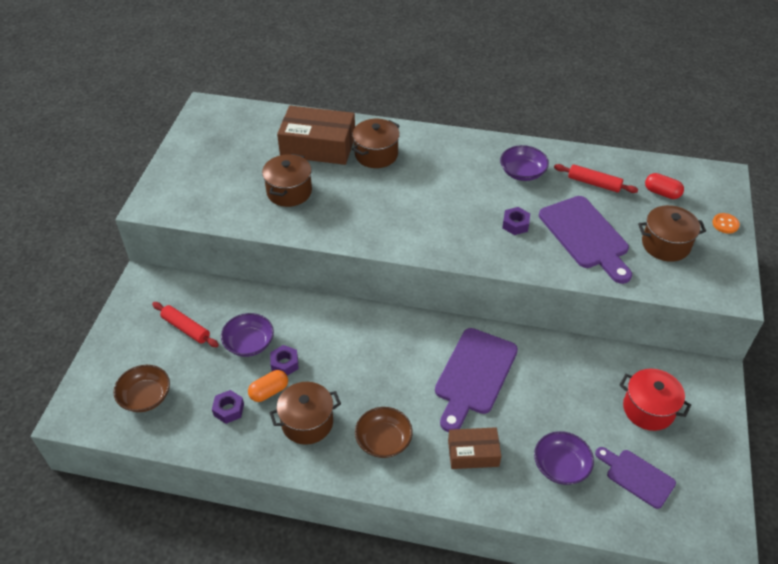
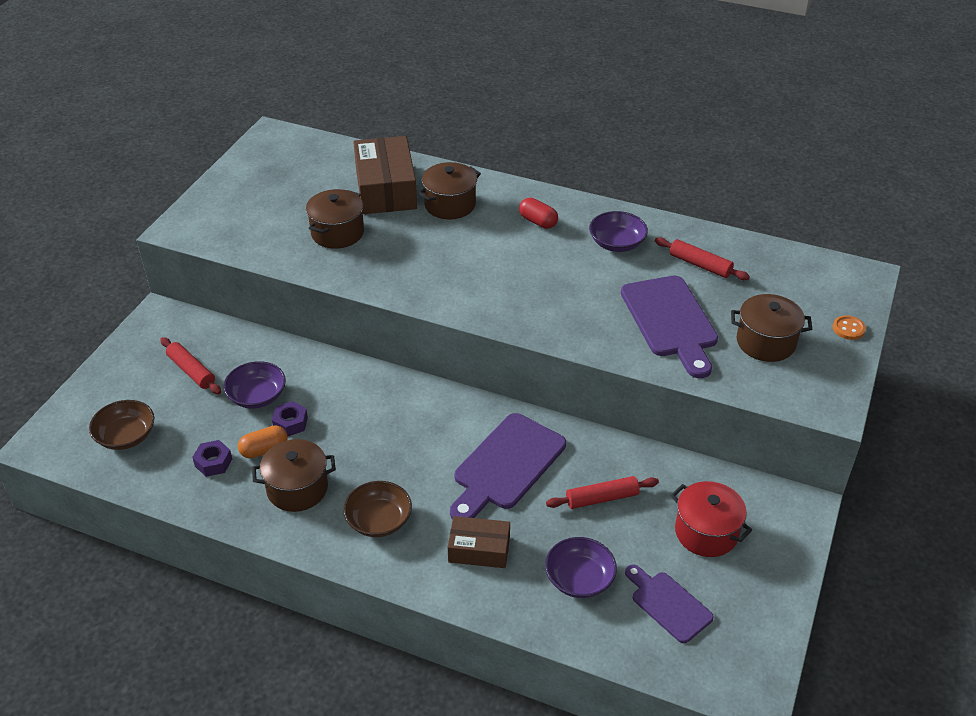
camera: 10 degrees right, 5 degrees down
(318, 146) = (385, 188): brown box -> brown box turned 60 degrees clockwise
(515, 224) = (589, 298): purple nut -> none
(558, 392) = (602, 498): none -> red rolling pin
(662, 193) = (780, 285): red capsule -> red capsule (538, 222)

